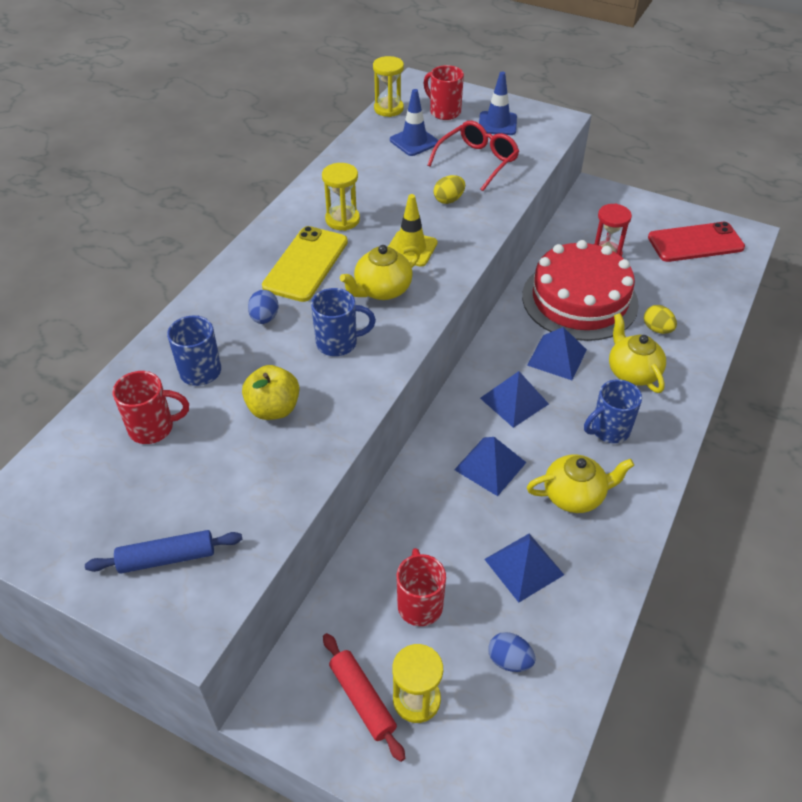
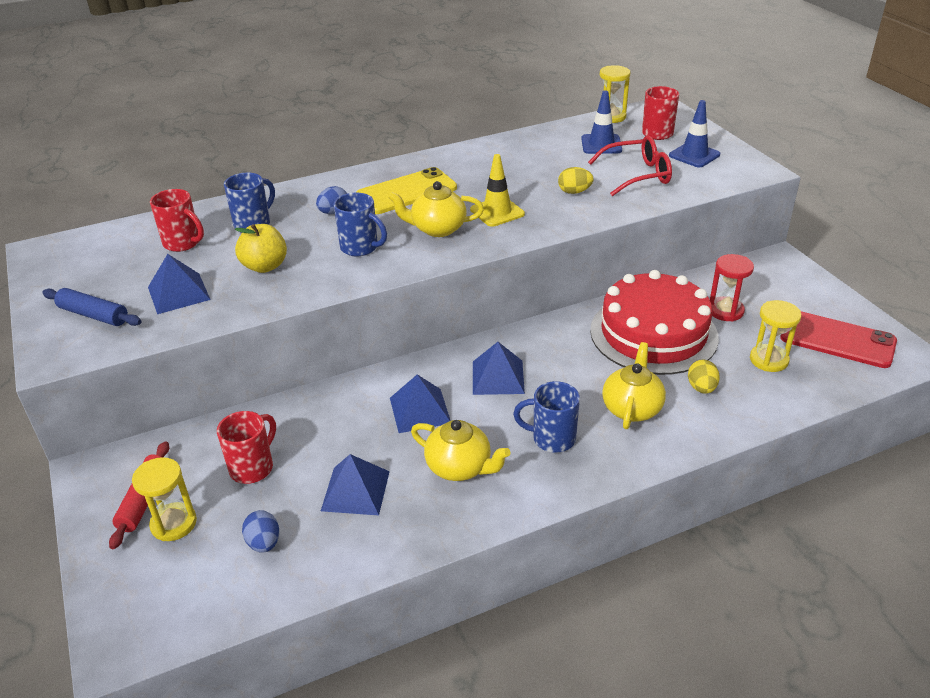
camera: 40 degrees right, 10 degrees down
(342, 220) = (471, 175): yellow hourglass -> yellow hourglass (769, 360)
(557, 357) = (576, 365): blue pyramid -> blue pyramid (179, 293)

